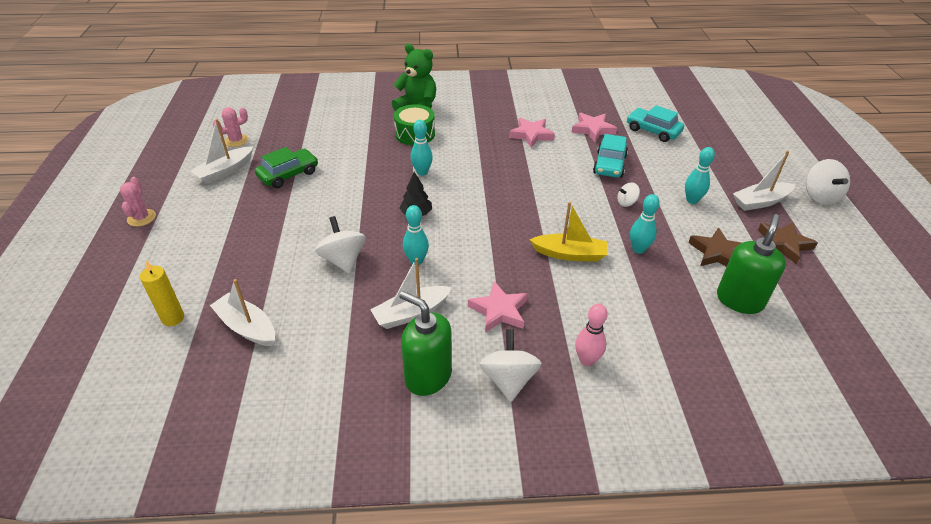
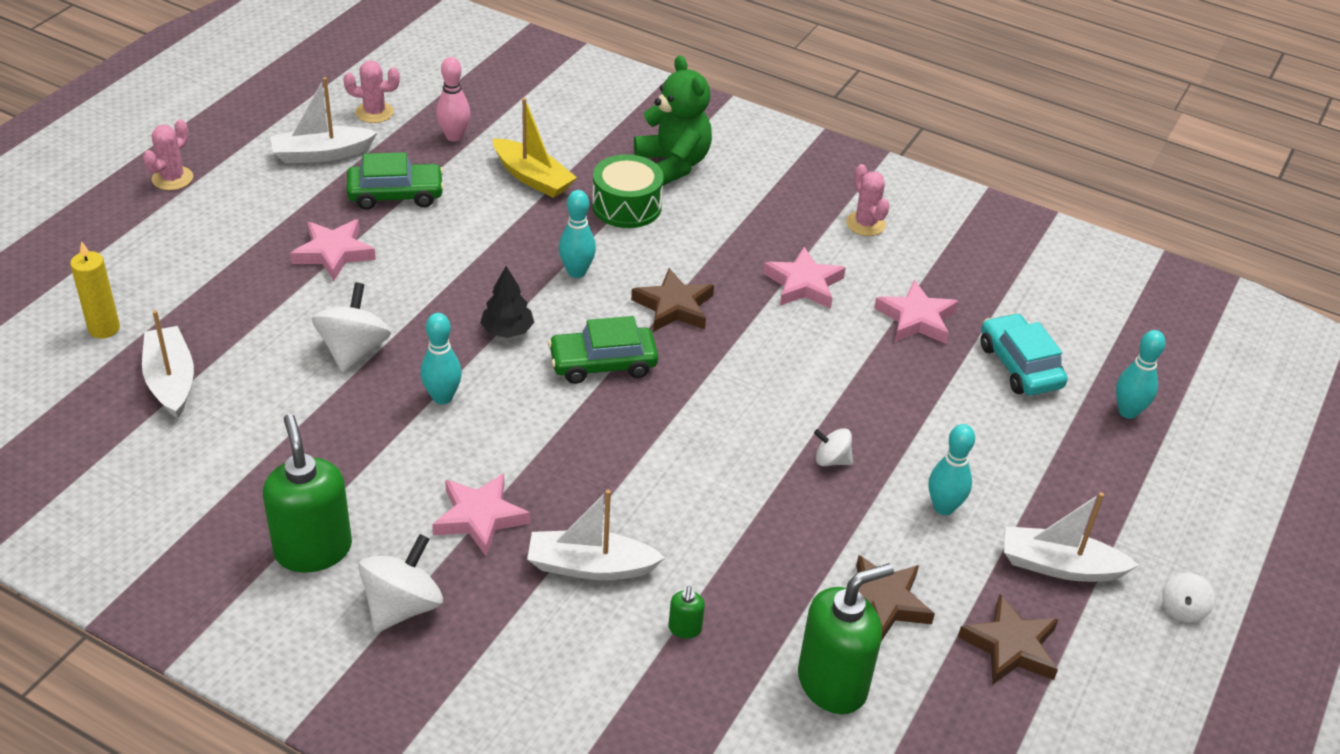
camera: 30 degrees right, 0 degrees up
(282, 216) = (334, 253): none -> pink star
(411, 313) = (368, 463): white boat -> white boat (590, 566)
(480, 208) = (603, 364): none -> green car
(485, 168) = (674, 306): none -> brown star
(529, 101) = (865, 224): none -> pink cactus
(569, 254) = (657, 492): yellow boat -> yellow boat (533, 178)
(587, 360) = (523, 639): pink bowling pin -> pink bowling pin (454, 136)
(609, 165) = (875, 389): turquoise car -> none
(638, 249) = (767, 536): turquoise bowling pin -> turquoise bowling pin (1128, 412)
(652, 311) = (685, 629): none -> green soap dispenser
(820, 196) = (1182, 609): white spinning top -> white spinning top, size x0.56

